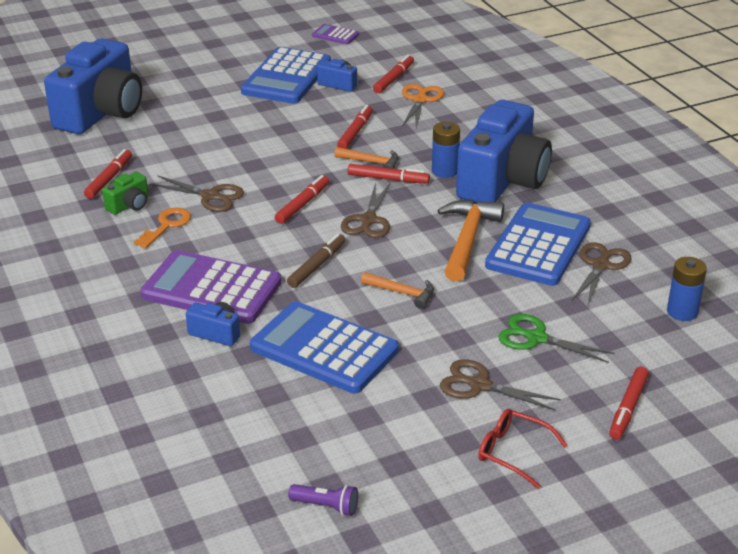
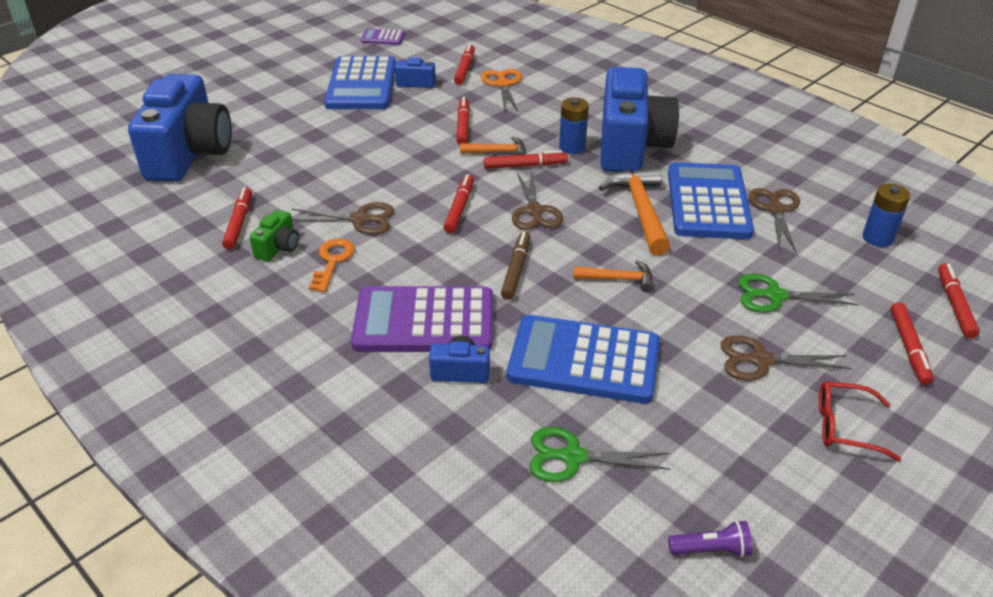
camera: 20 degrees left, 5 degrees up
(263, 416) = (573, 457): none -> green scissors
(707, 385) = (954, 305): none -> red marker

